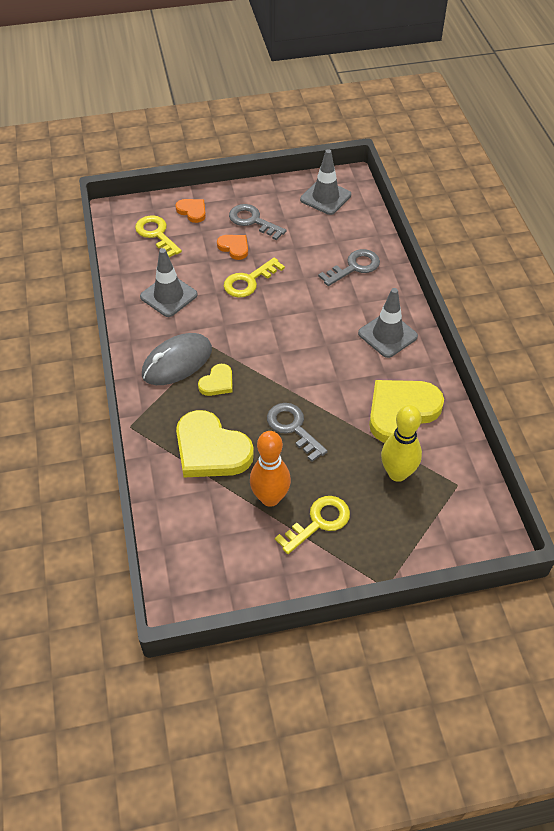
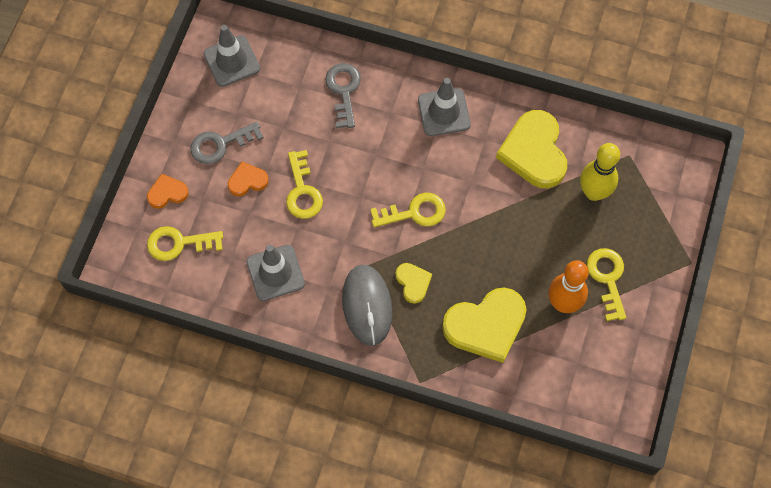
camera: 60 degrees left, 15 degrees up
(281, 356) = (414, 212): none -> yellow key
(293, 428) = (501, 246): grey key -> none

